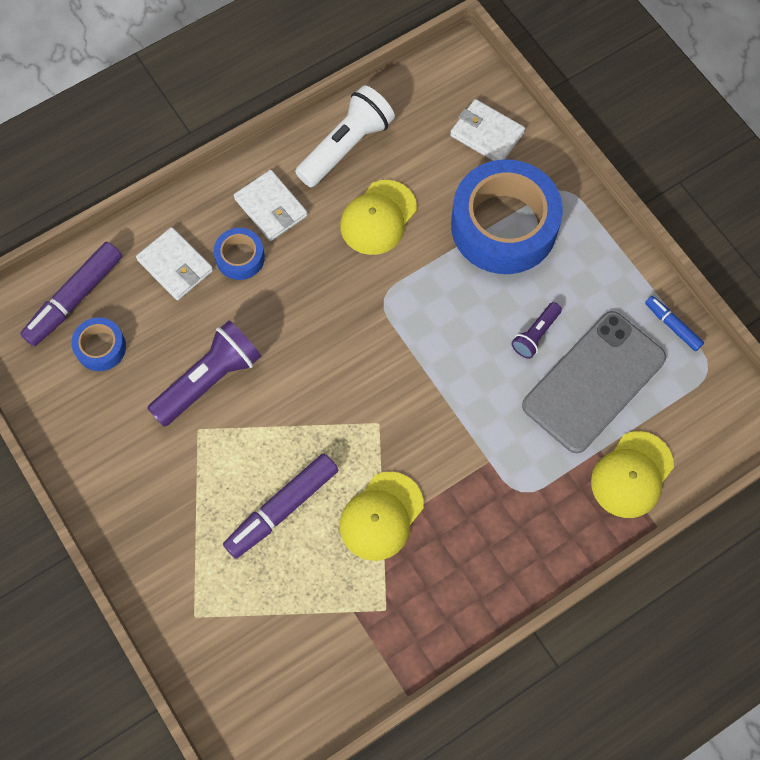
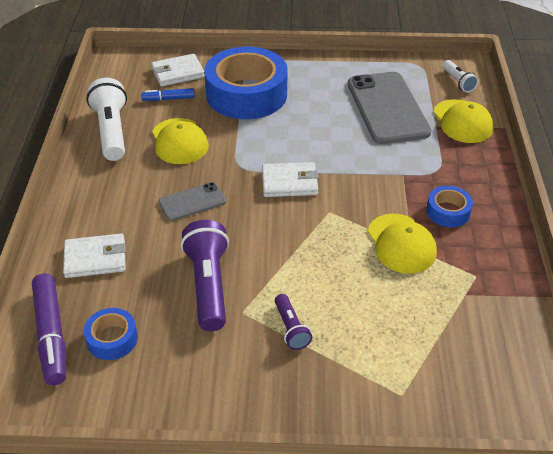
camera: 55 degrees left, 25 degrees down
(240, 257) = (130, 220): blue tape -> blue tape (448, 212)
(271, 207) = (111, 186): white wallet -> white wallet (289, 182)
(282, 508) = (351, 294): purple marker -> none
(302, 291) = (192, 202): none -> grey phone
(535, 335) = (333, 115): purple flashlight -> purple flashlight (291, 328)
(672, 325) = (379, 65): blue marker -> blue marker (168, 99)
(709, 431) = (458, 82): none -> white flashlight

